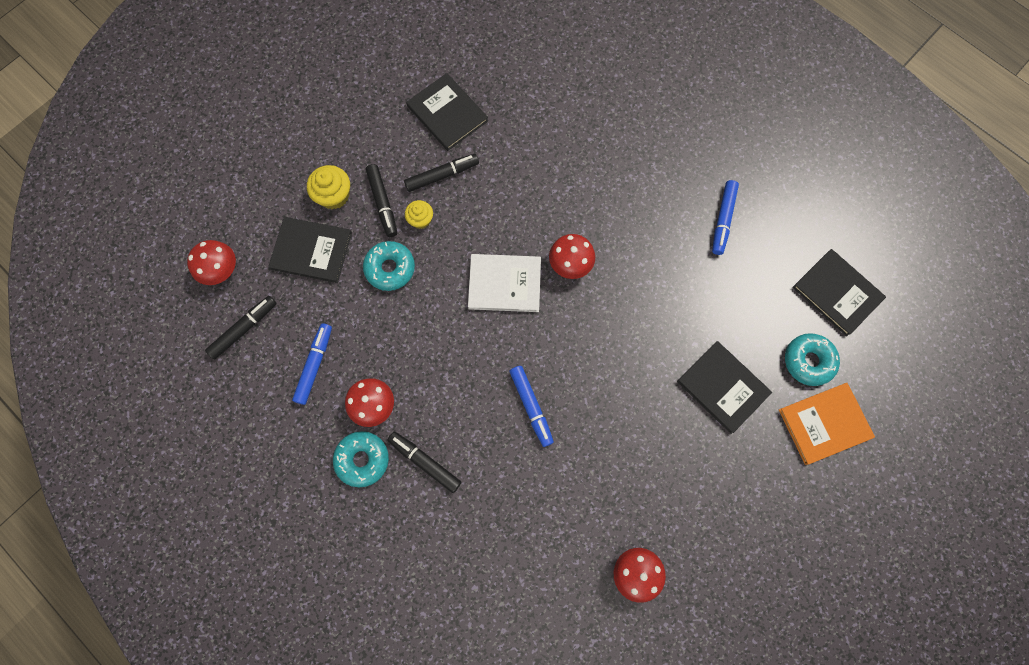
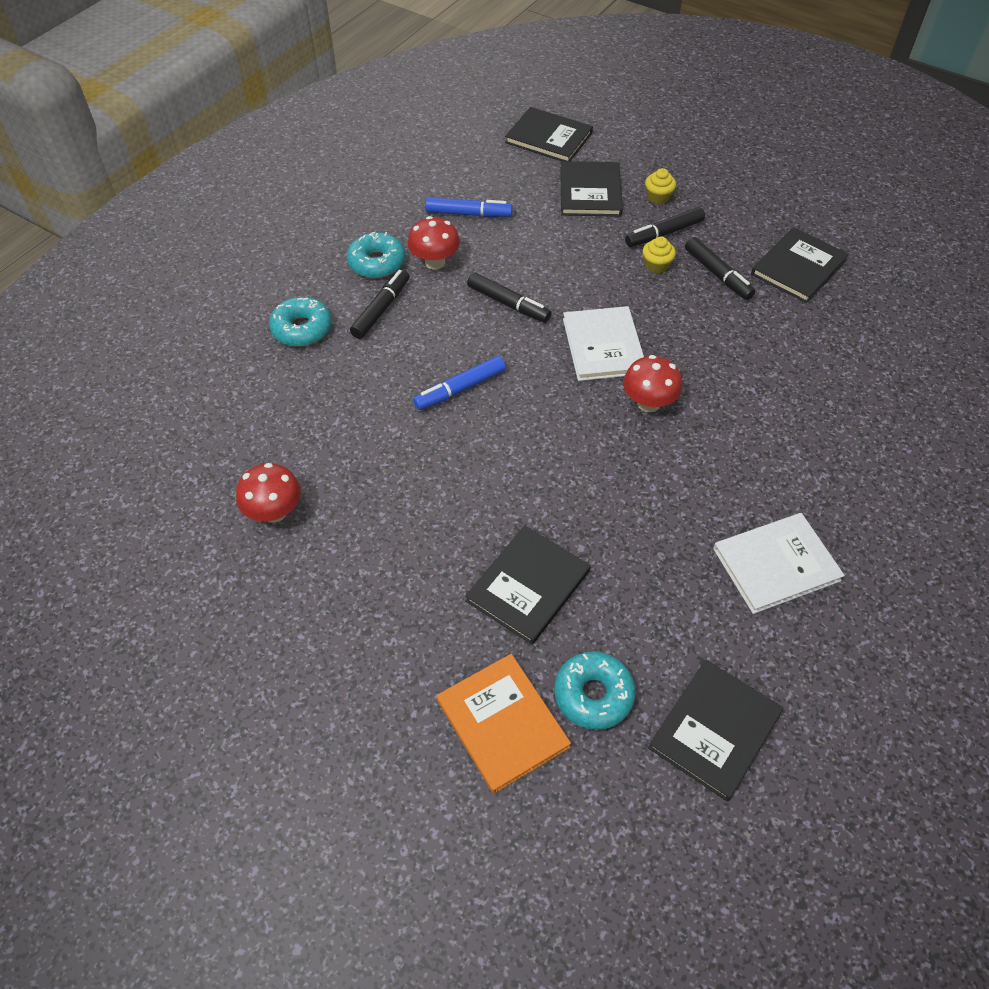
camera: 80 degrees right, 20 degrees down
(221, 270) = (548, 138): red mushroom -> black book
(244, 329) = (494, 162): black marker -> black marker (508, 304)
(334, 195) = (658, 197): yellow cupcake -> yellow cupcake, size x0.66
(390, 268) = (590, 250): turquoise donut -> turquoise donut (302, 329)
(723, 220) = (776, 564): blue marker -> white book

